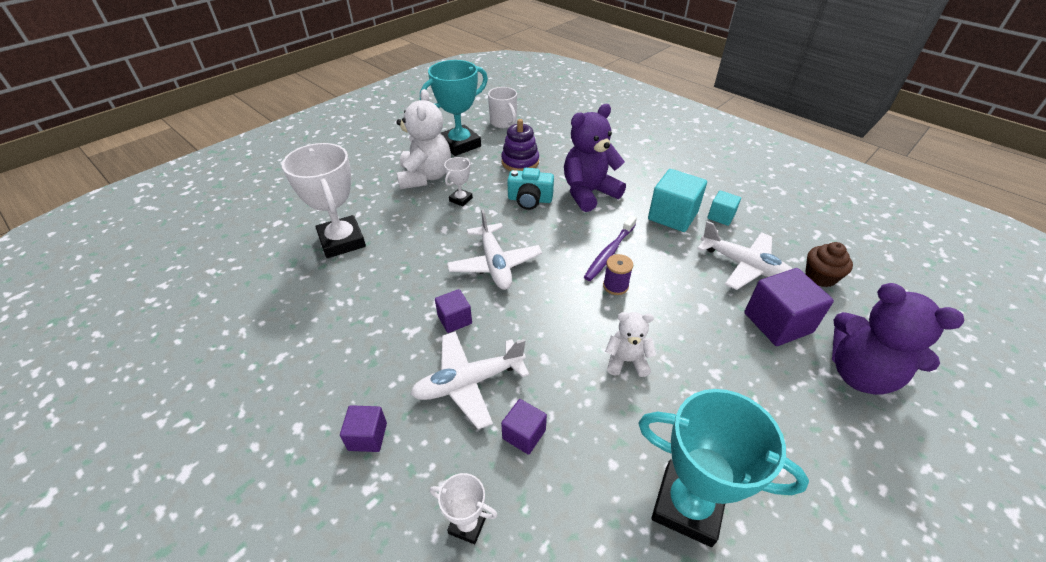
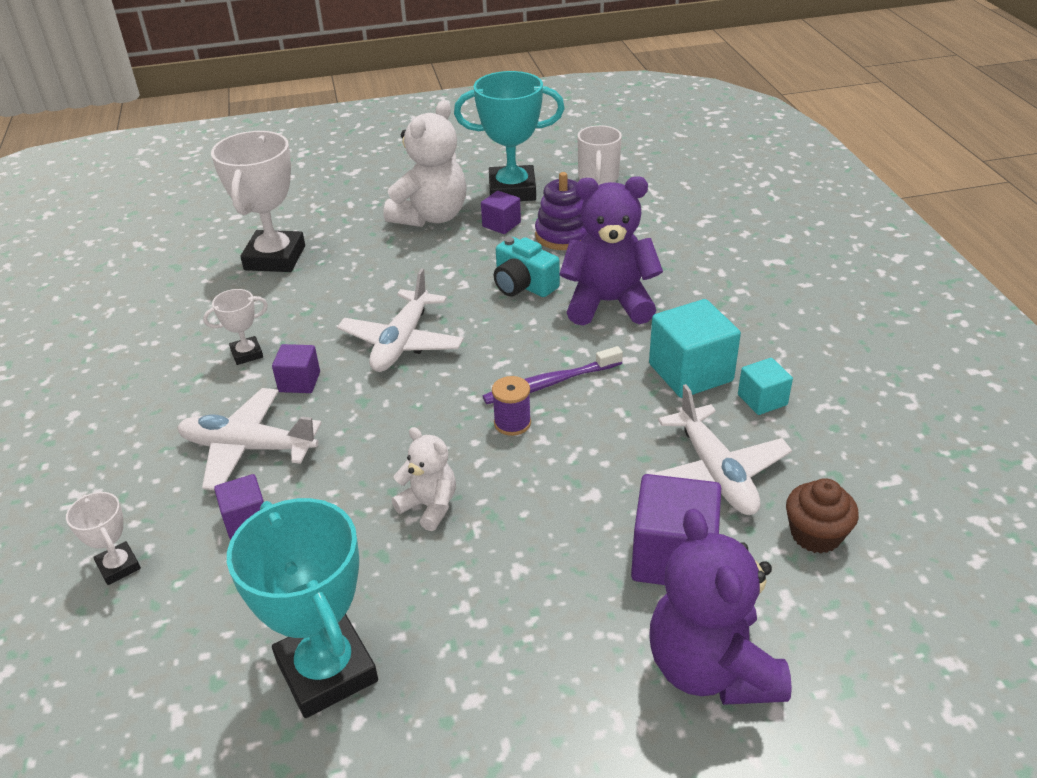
camera: 35 degrees right, 5 degrees down
(367, 436) = (116, 450): purple cube -> purple cube (501, 224)
(461, 199) = (442, 256): white trophy -> white trophy (247, 354)

